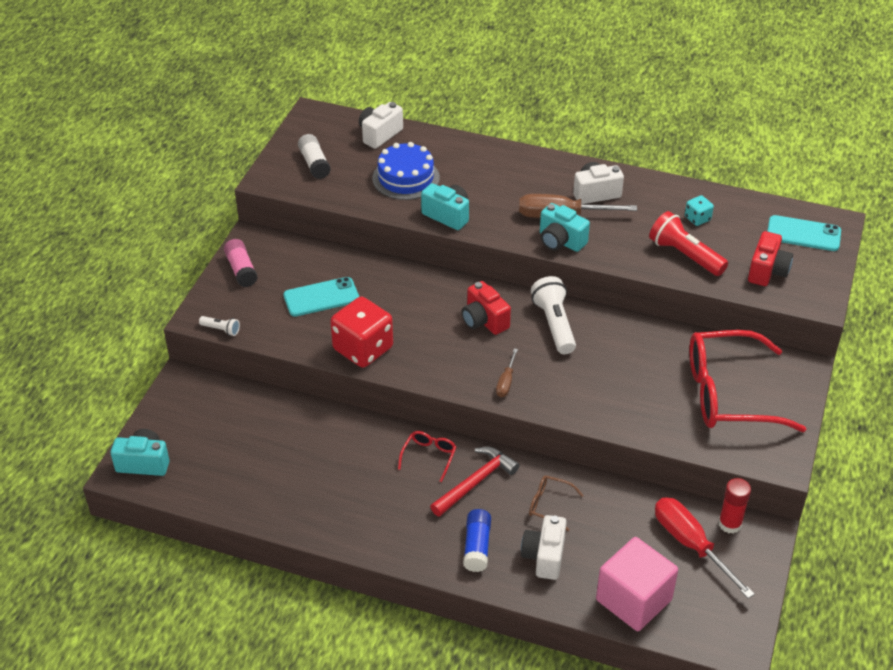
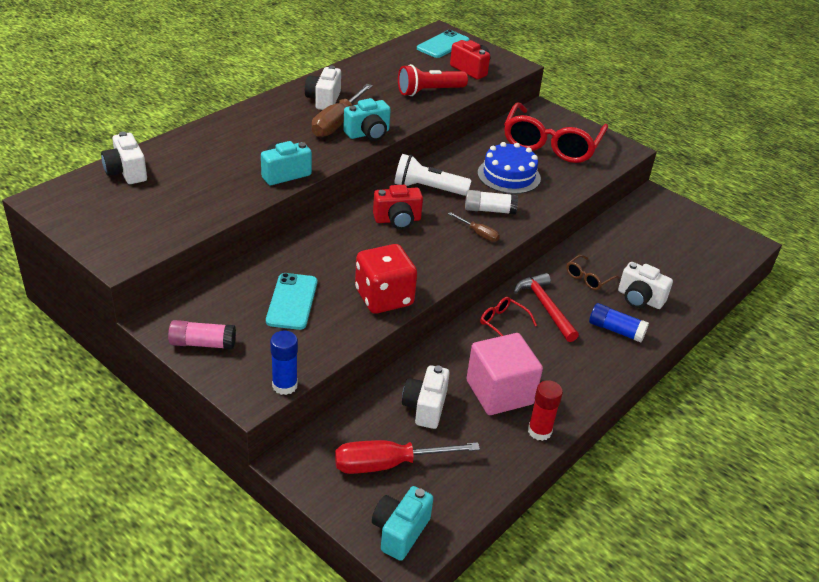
camera: 70 degrees left, 5 degrees down
(221, 330) = (285, 385): white flashlight -> blue glue stick
(284, 436) = (425, 407): none -> white camera
(314, 164) = (127, 222): white glue stick -> white glue stick (489, 210)
(406, 178) = (208, 178): blue cake -> blue cake (509, 175)
(633, 600) = (696, 272): pink cube -> pink cube (500, 392)
(690, 544) = (653, 229): red screwdriver -> red screwdriver (388, 464)
(697, 218) = (392, 73): turquoise dice -> none
(730, 524) = (641, 206): red glue stick -> red glue stick (539, 431)

